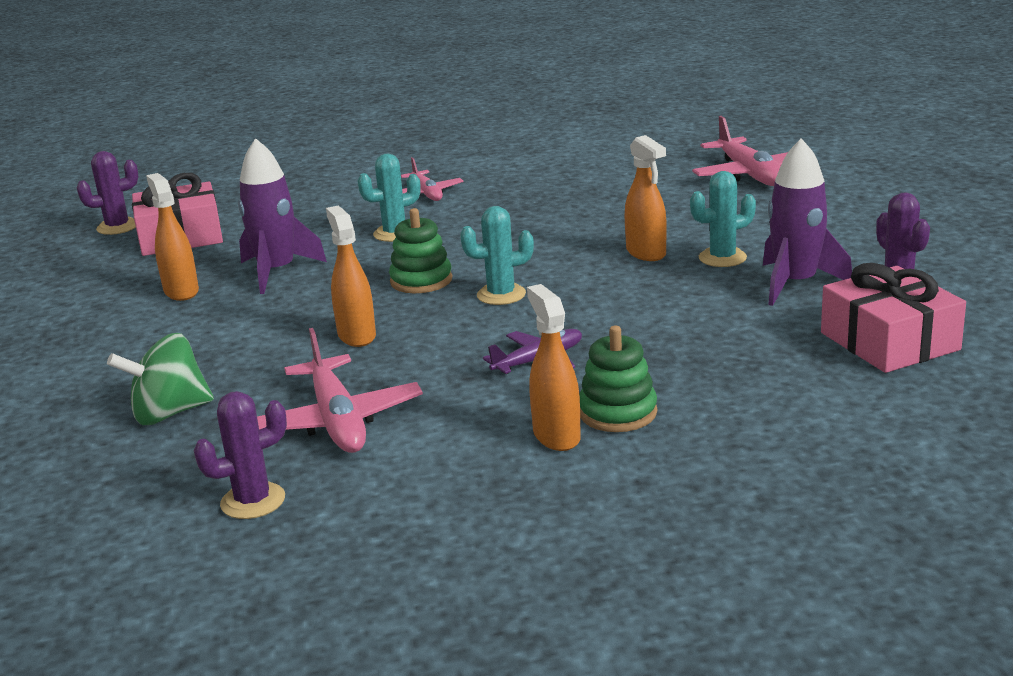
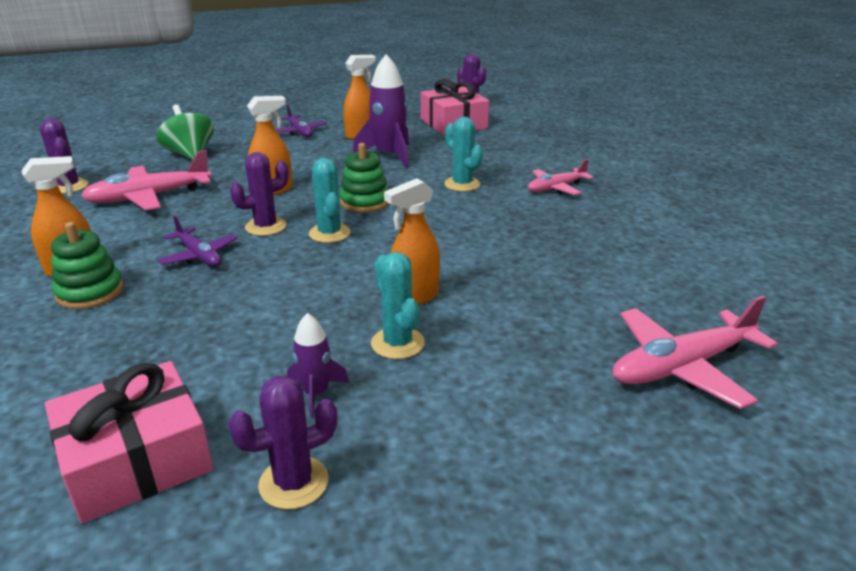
camera: 80 degrees right, 5 degrees up
(127, 335) = (299, 132): none -> purple plane
(471, 330) = (266, 227): none -> purple cactus
(795, 284) = (316, 393): purple rocket -> purple rocket, size x0.54

